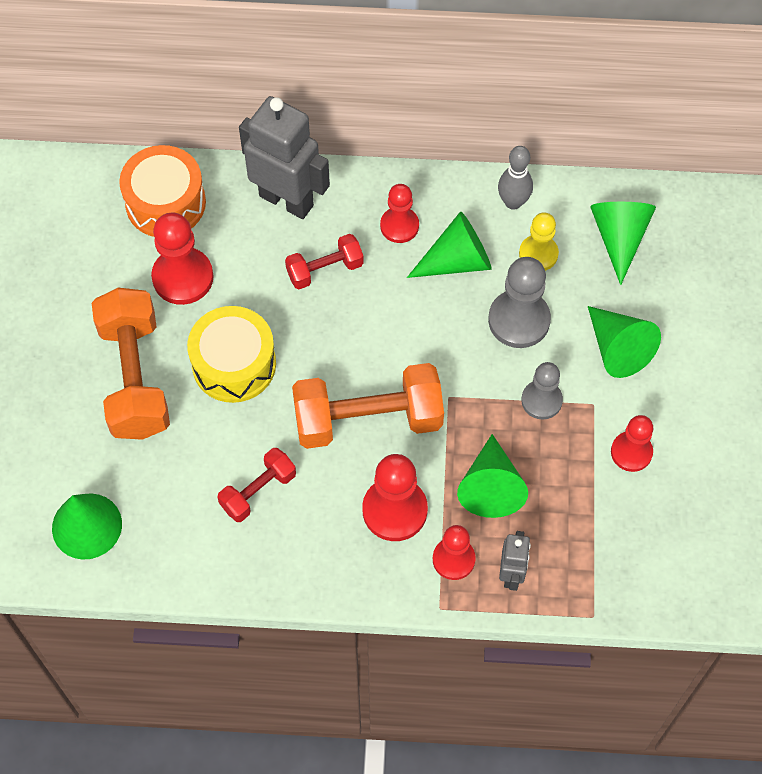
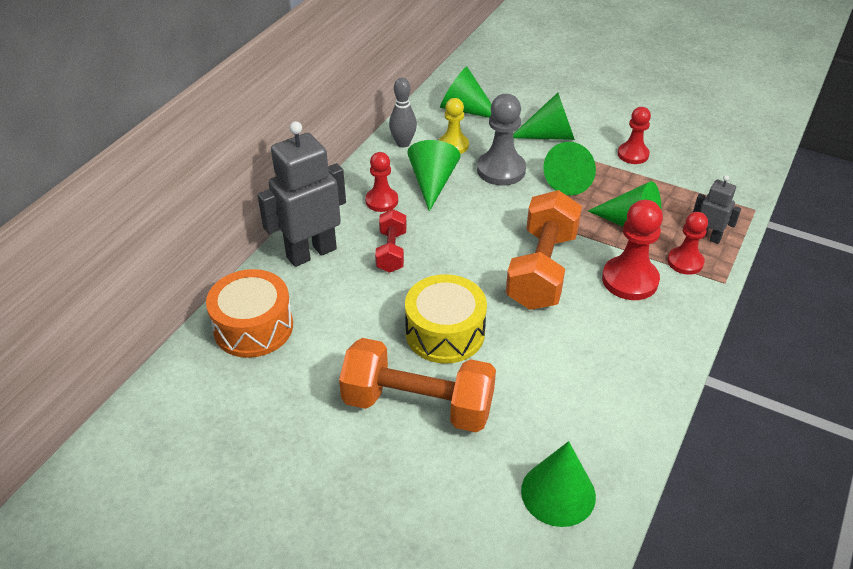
camera: 65 degrees left, 20 degrees down
(183, 277) = (337, 339): red pawn -> none
(258, 491) = (576, 355): red dumbbell -> none
(541, 400) = (572, 180): grey pawn -> green cone

